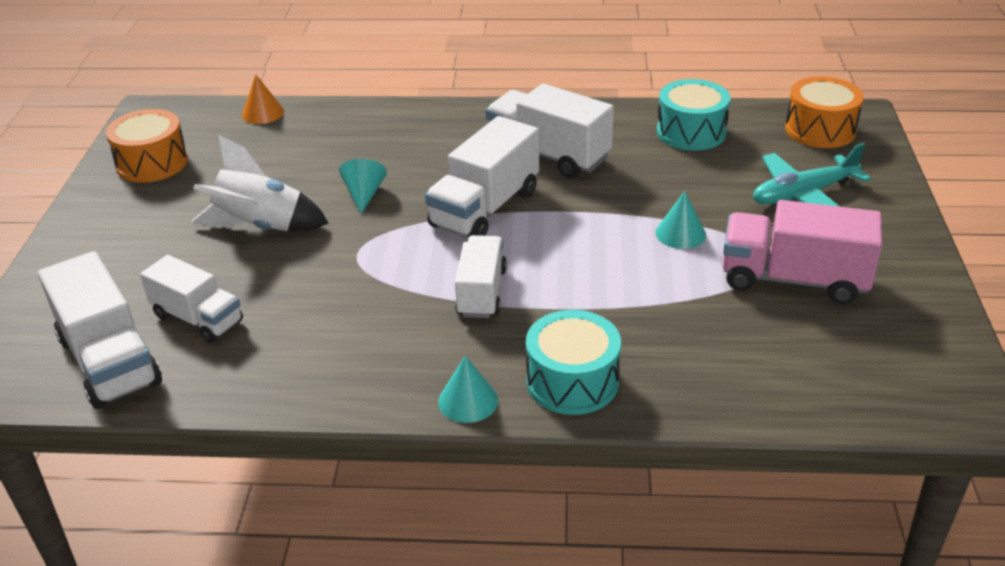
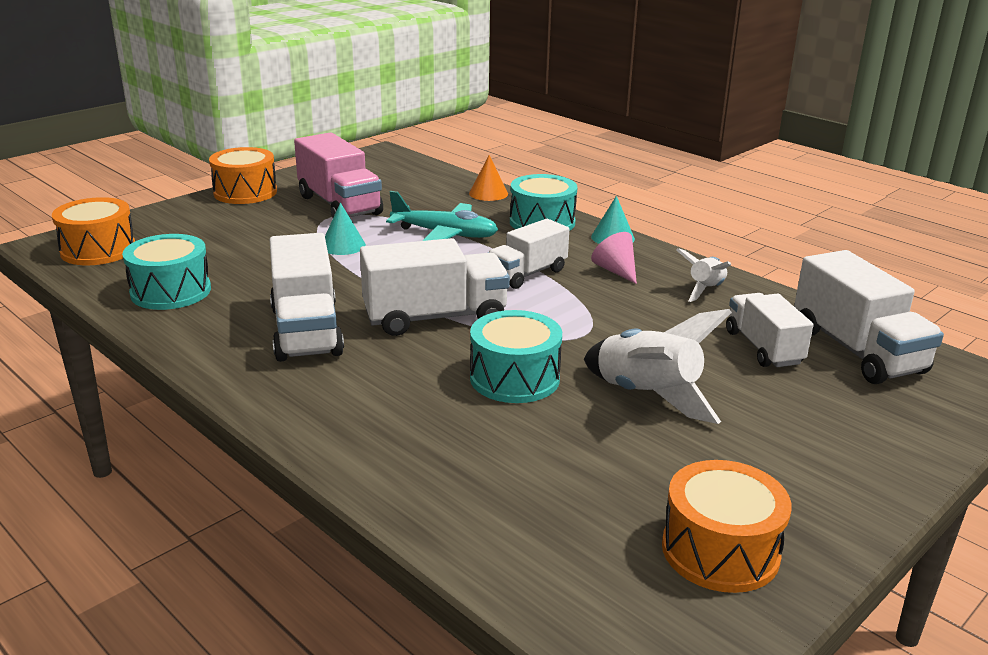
camera: 140 degrees left, 10 degrees down
(109, 361) = (857, 351): white truck -> white truck turned 150 degrees clockwise
(263, 113) = (498, 557): orange cone -> orange cone (488, 193)
(297, 368) = (705, 290): none -> white rocket
(364, 194) = (514, 378): turquoise cone -> turquoise drum
(408, 345) = (615, 271): none -> pink cone
(803, 195) = (224, 228): turquoise plane -> turquoise plane (445, 234)
(904, 242) = (245, 192): none -> orange drum

